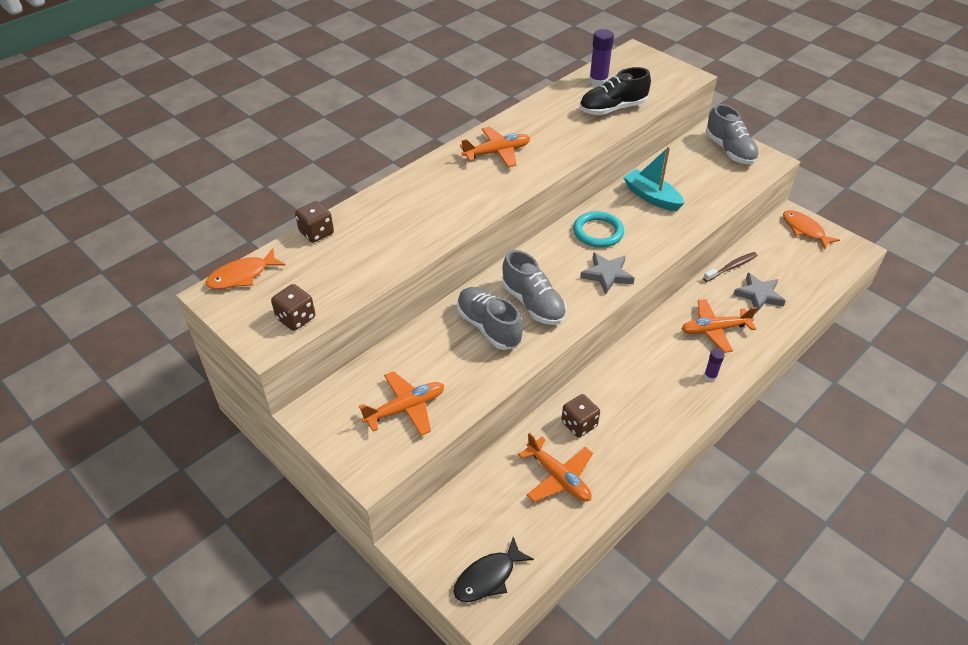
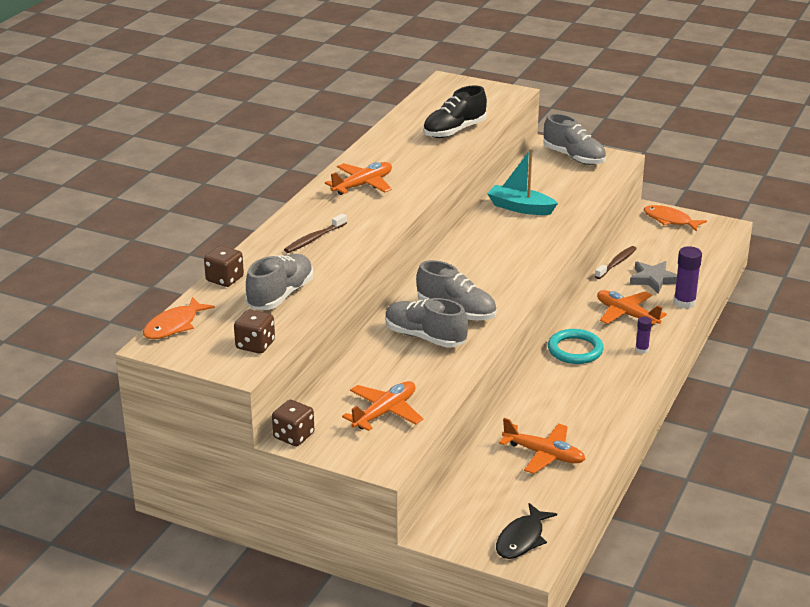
camera: 20 degrees left, 15 degrees down
(352, 264) = (280, 295): none -> grey shoe
(419, 205) = (314, 239): none -> brown toothbrush
(579, 424) = (540, 412): brown dice -> brown dice (293, 436)
(598, 81) = (425, 111): purple glue stick -> purple glue stick (684, 302)
(598, 232) = (485, 245): turquoise ring -> turquoise ring (575, 350)
(607, 275) = (513, 276): grey star -> none
(714, 330) = (626, 314): orange plane -> orange plane turned 75 degrees clockwise

